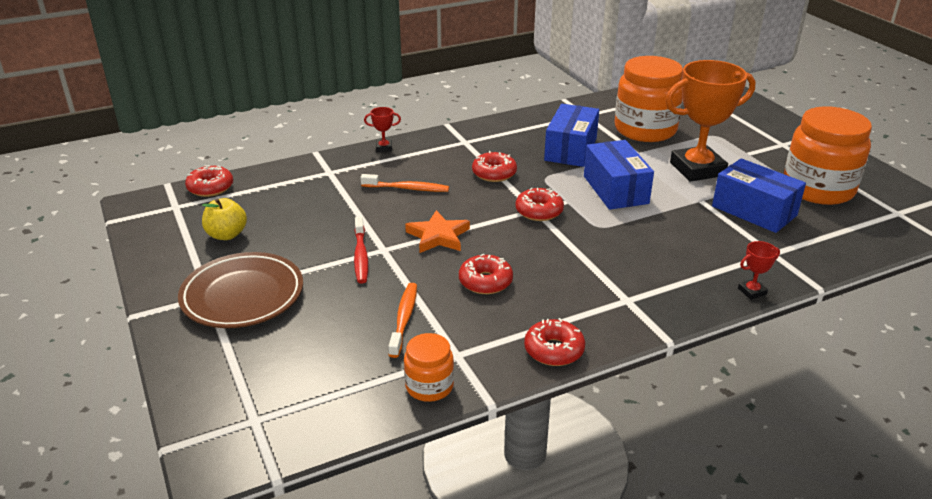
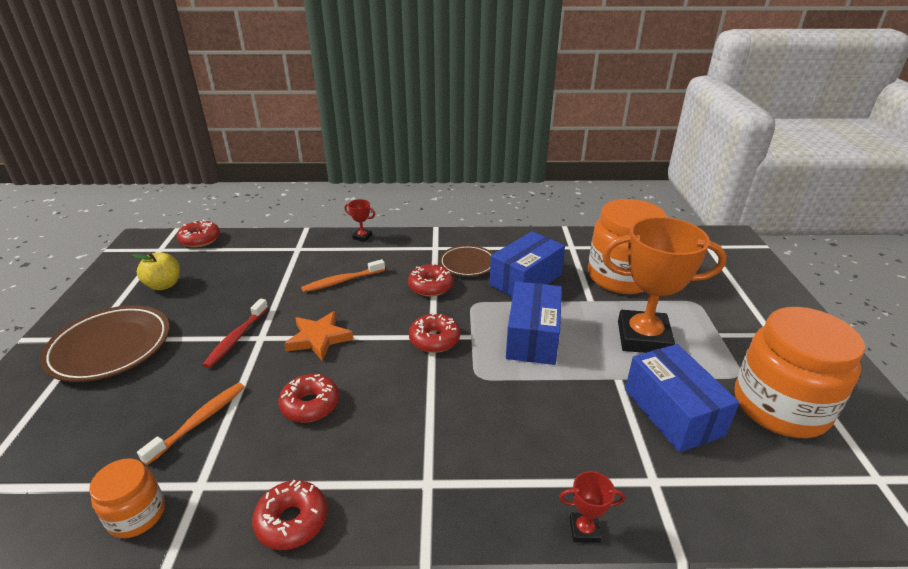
camera: 25 degrees right, 0 degrees up
(407, 188) = (342, 281): orange toothbrush -> orange toothbrush turned 120 degrees clockwise
(508, 148) = (467, 264): none -> brown plate

